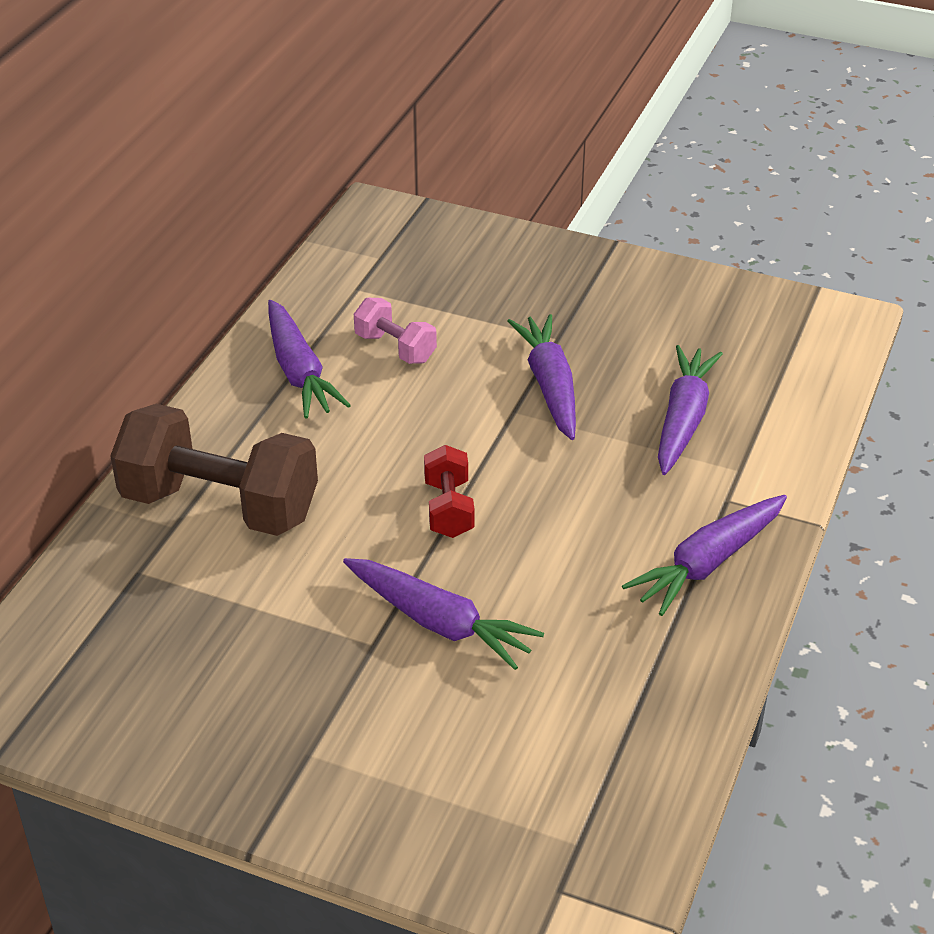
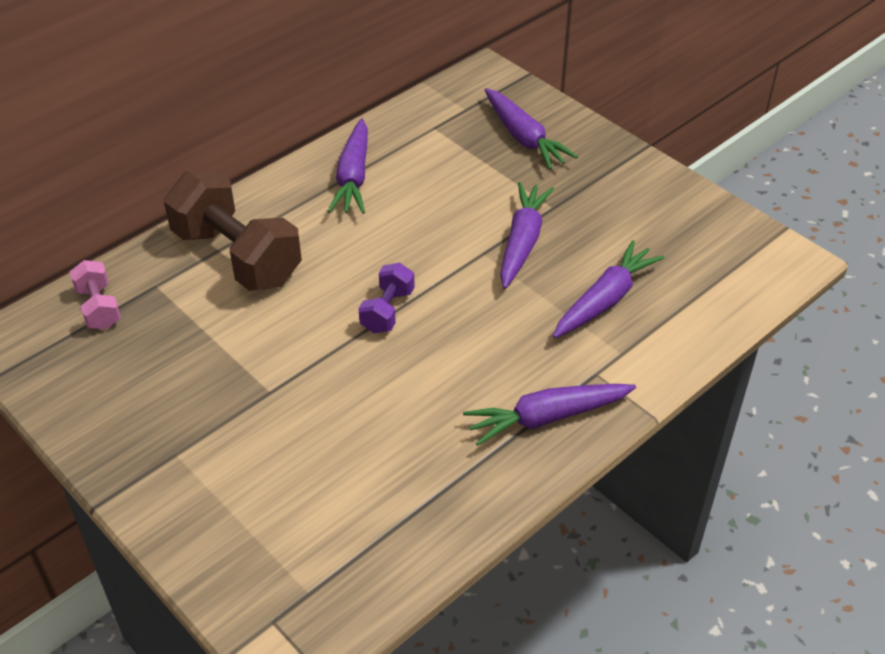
camera: 25 degrees right, 5 degrees up
(395, 348) = (431, 179): pink dumbbell -> pink dumbbell (99, 308)
(439, 622) = (324, 392): purple carrot -> purple carrot (524, 137)
(449, 509) = (387, 311): red dumbbell -> purple dumbbell

